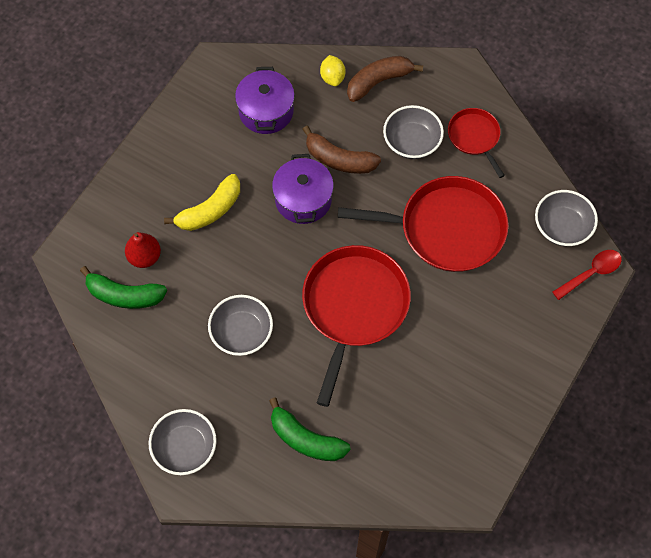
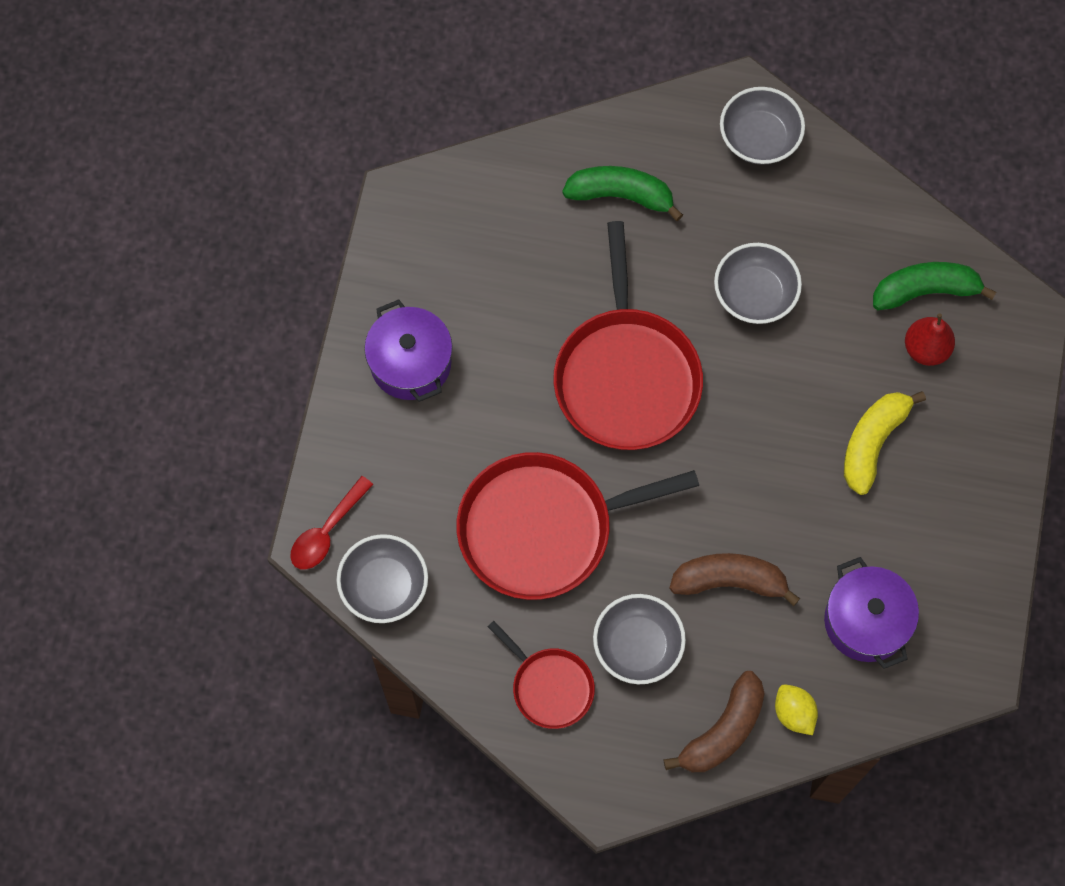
camera: 160 degrees right, 5 degrees up
(303, 199) = (754, 503): purple pot -> purple pot (410, 363)

